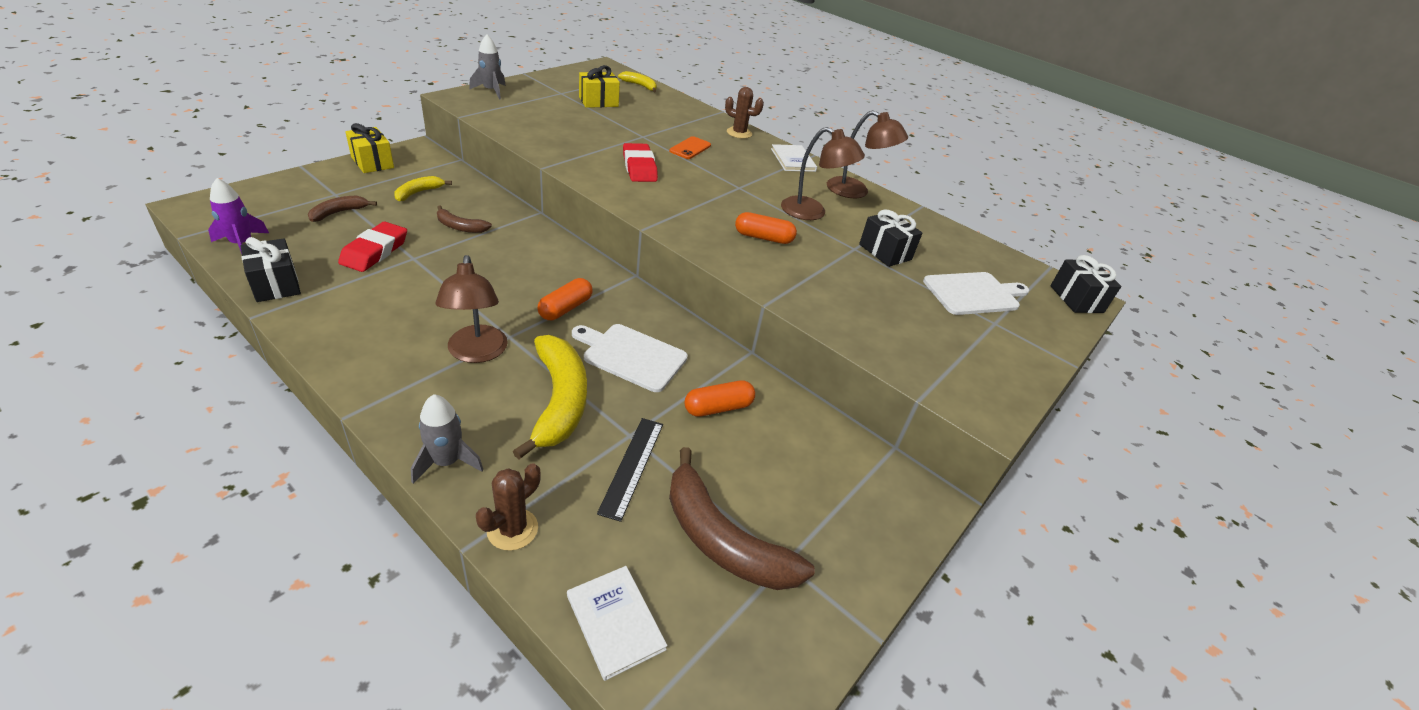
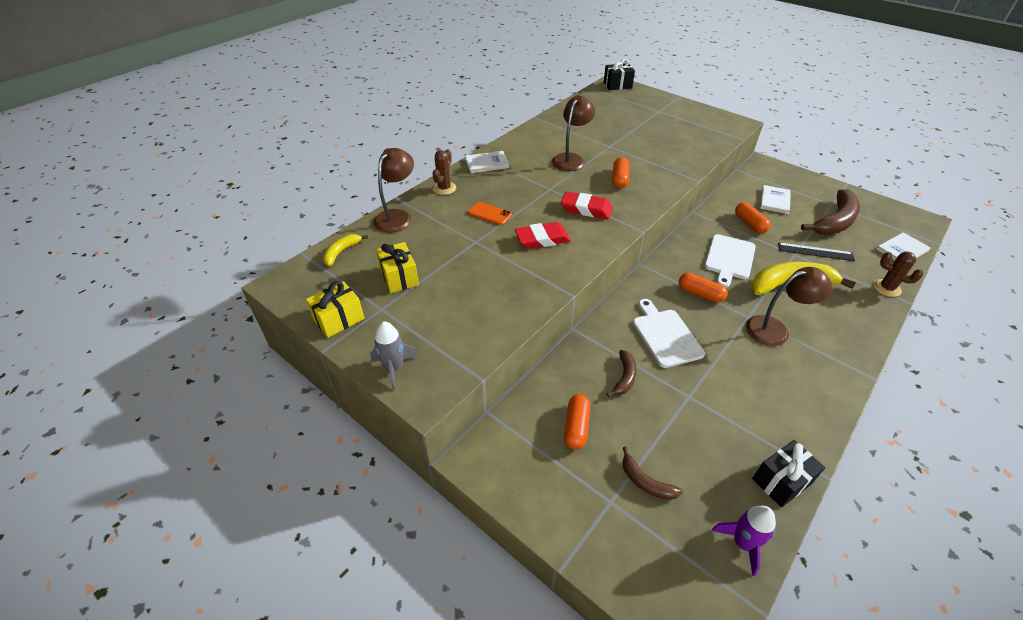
camera: 85 degrees left, 5 degrees up
(372, 162) = (524, 493): yellow gift -> yellow gift (339, 319)
(375, 251) = (694, 427): red eraser -> red eraser (586, 209)
(418, 193) = (576, 427): yellow banana -> orange capsule
(447, 462) = (868, 322): grey rocket -> none
(791, 467) = (774, 200): none -> white book
(856, 191) = (527, 140): brown lamp -> brown lamp (397, 216)
(885, 252) = (607, 136): black gift -> none
(974, 294) = (634, 113): white cutting board -> white cutting board (665, 335)

